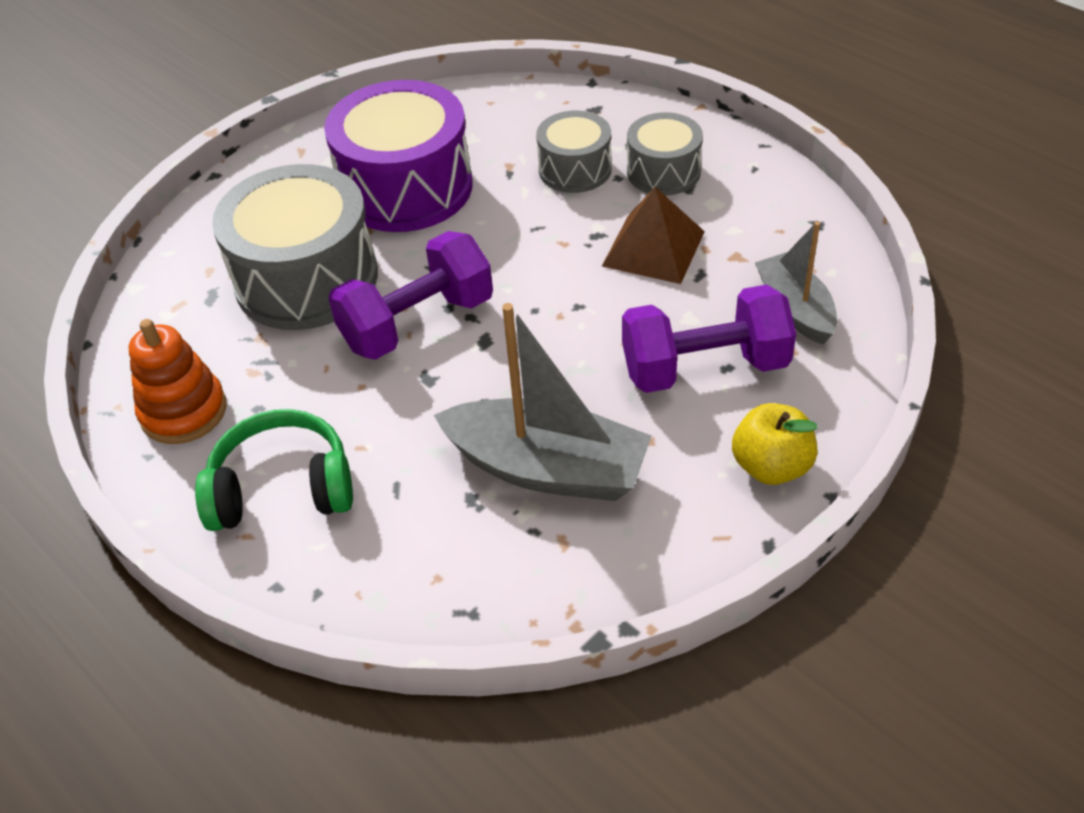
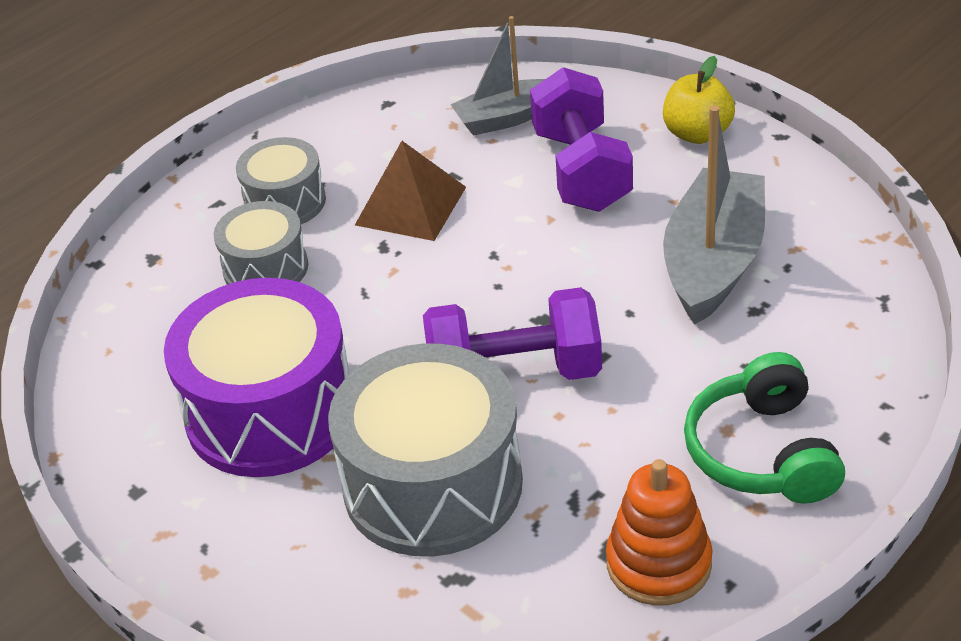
camera: 90 degrees left, 5 degrees down
(417, 323) = (514, 374): purple dumbbell -> purple dumbbell turned 60 degrees counterclockwise

